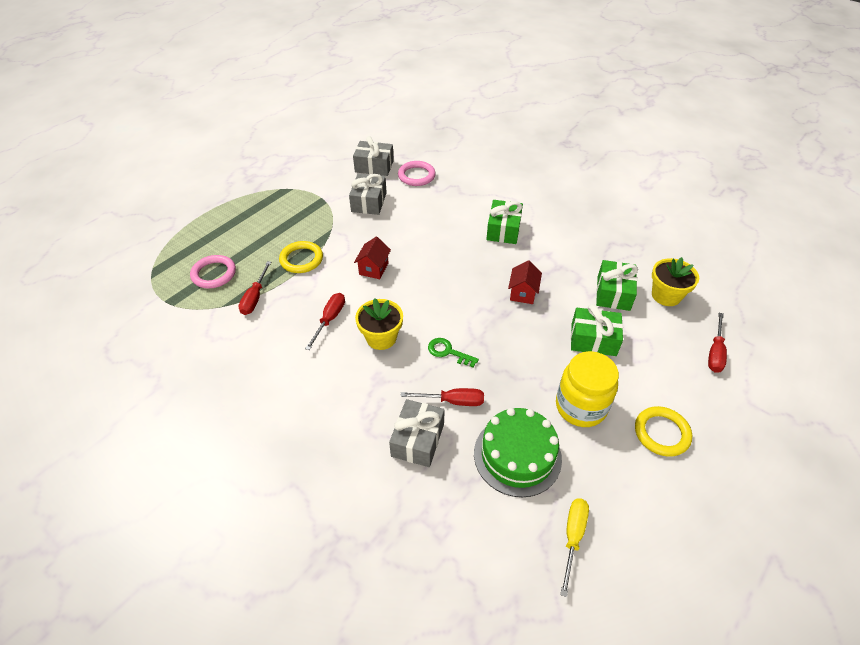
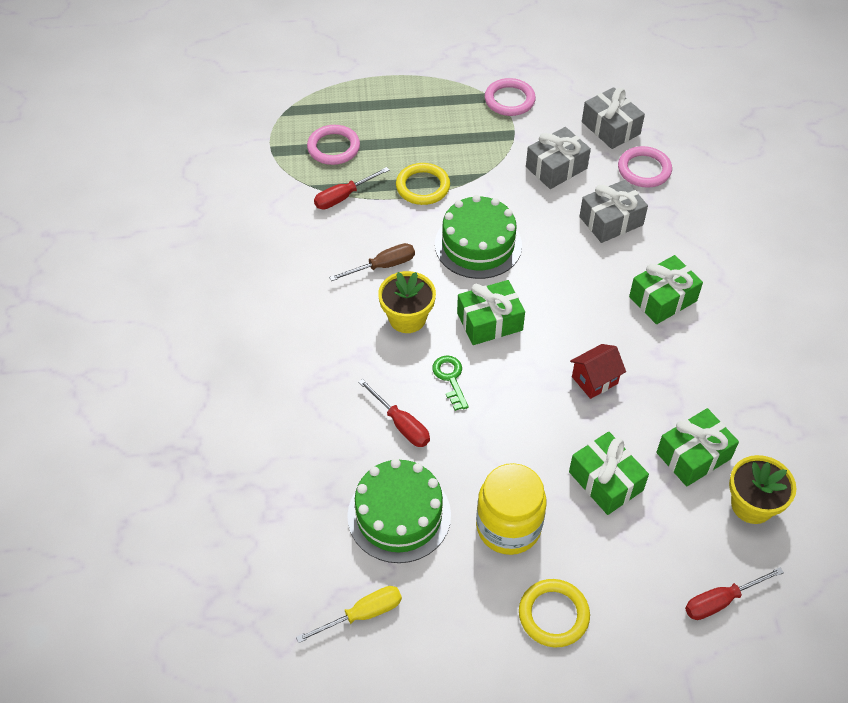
camera: 45 degrees right, 5 degrees up
(299, 184) = (509, 100): none -> pink ring
(329, 319) = (383, 266): red screwdriver -> brown screwdriver
(373, 268) = (478, 245): red house -> green cake
(417, 440) = (334, 431): grey gift -> grey gift (611, 221)
(431, 304) = (489, 322): none -> green gift

